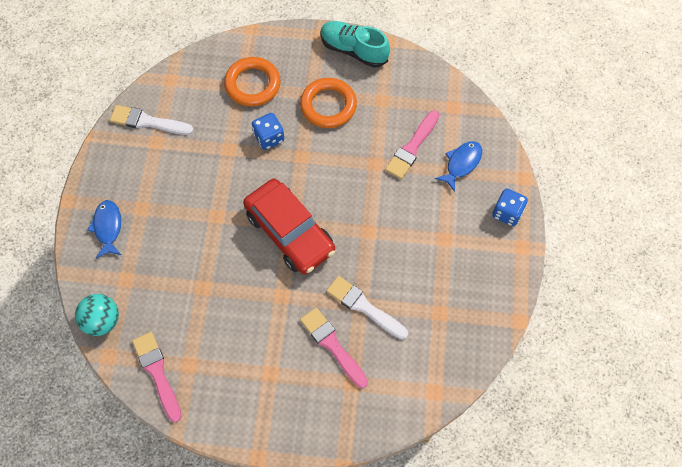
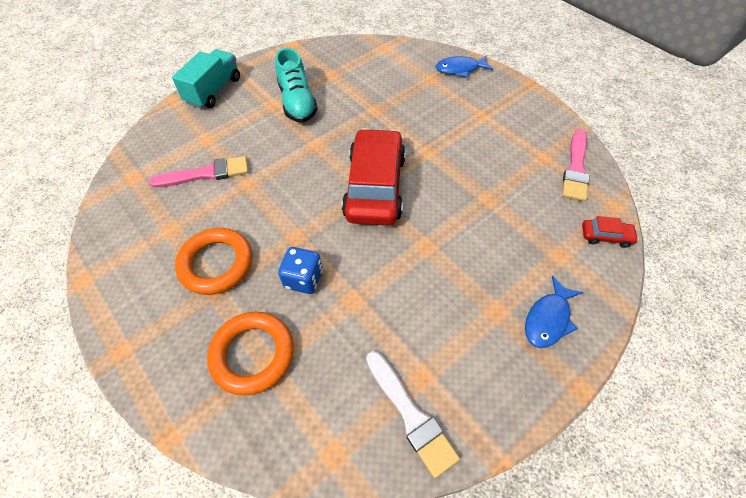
camera: 135 degrees left, 10 degrees down
(102, 320) = (605, 236): turquoise ball -> red car
(332, 345) = (422, 102): pink brush -> none
(353, 50) = (119, 300): turquoise shoe -> turquoise shoe (297, 102)
(364, 307) = (375, 107): white brush -> none
(461, 164) = (192, 137): blue fish -> blue fish (460, 69)
(507, 213) = (214, 91): blue dice -> turquoise truck

